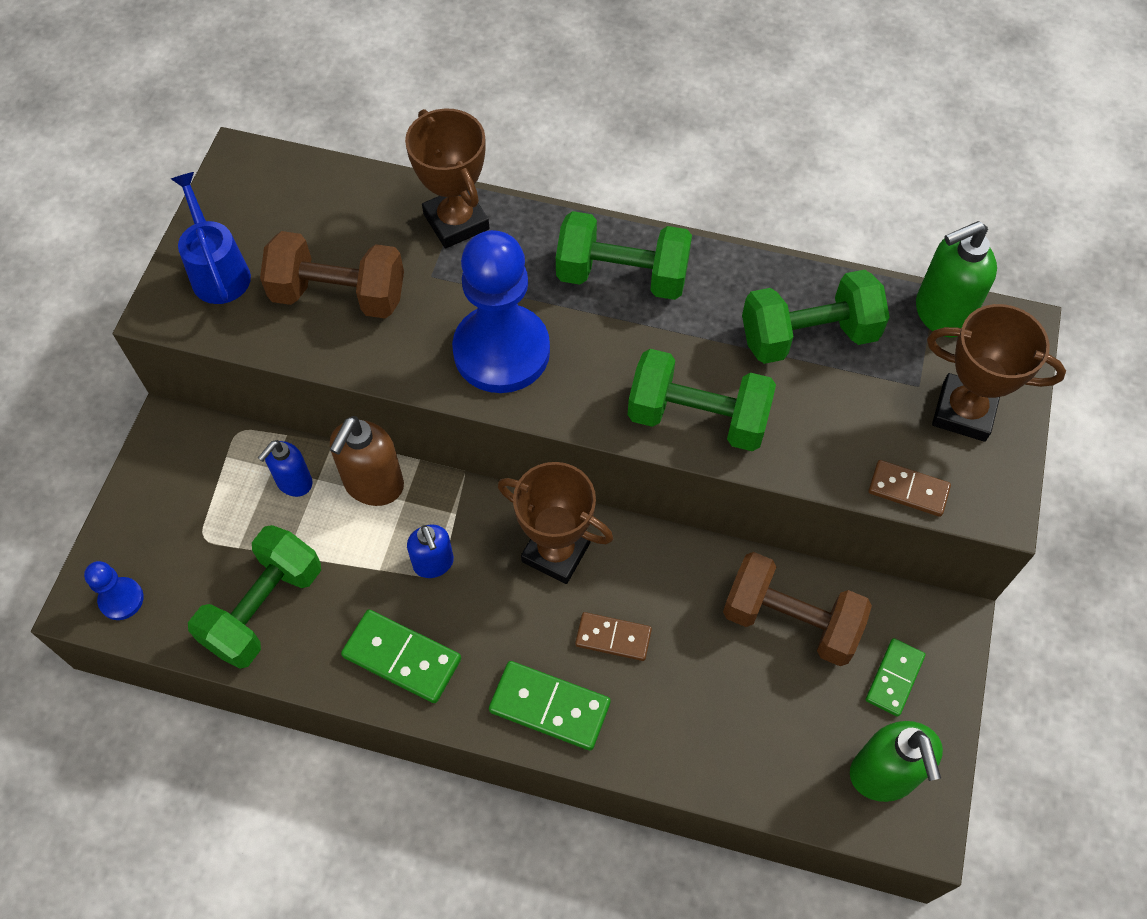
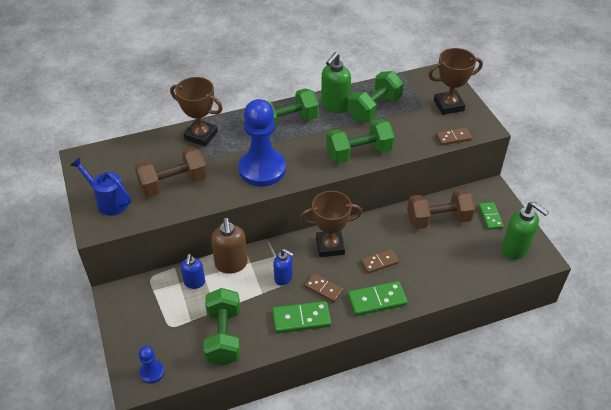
camera: 35 degrees left, 15 degrees down
(480, 626) = (323, 289): none -> brown domino
(941, 313) = (413, 80): green soap dispenser -> green soap dispenser (334, 106)

